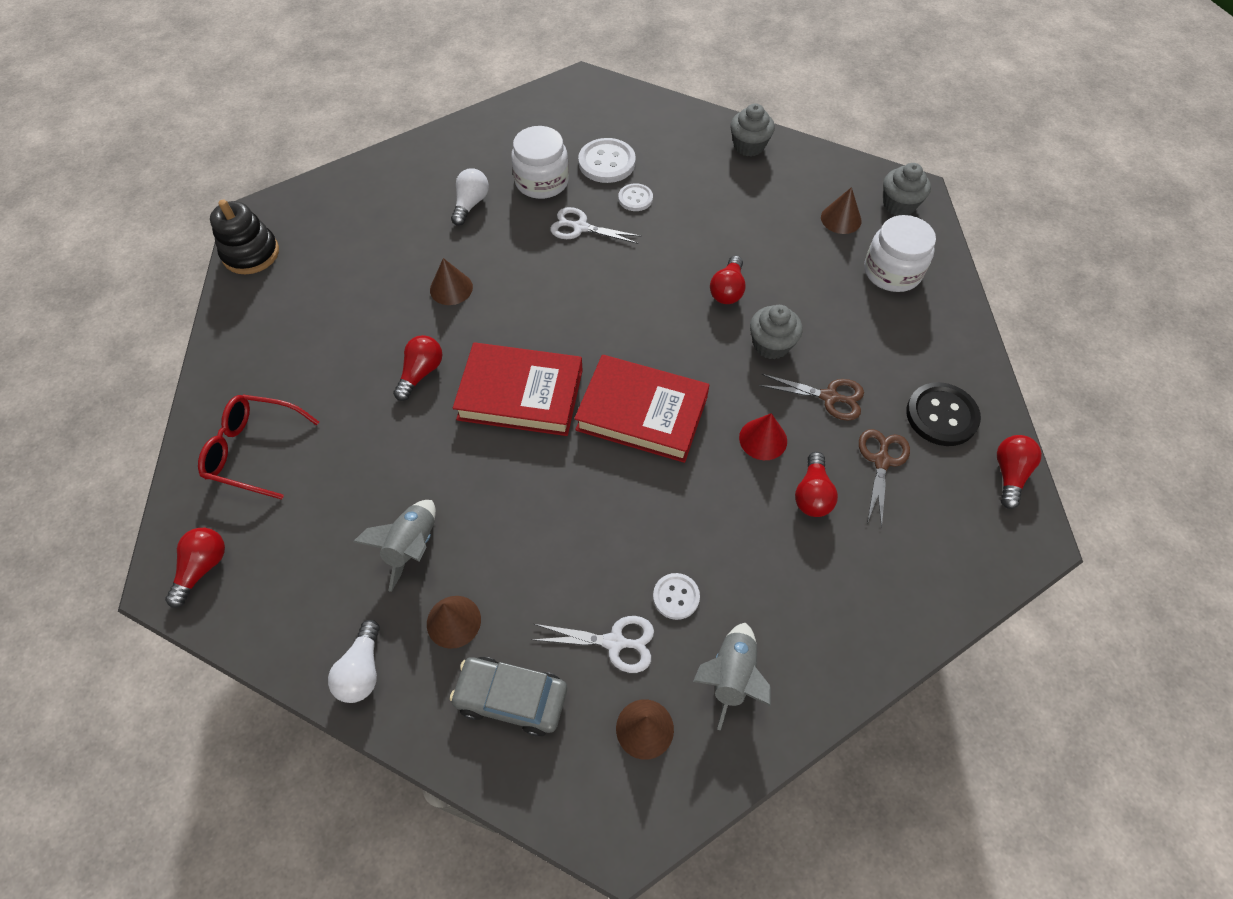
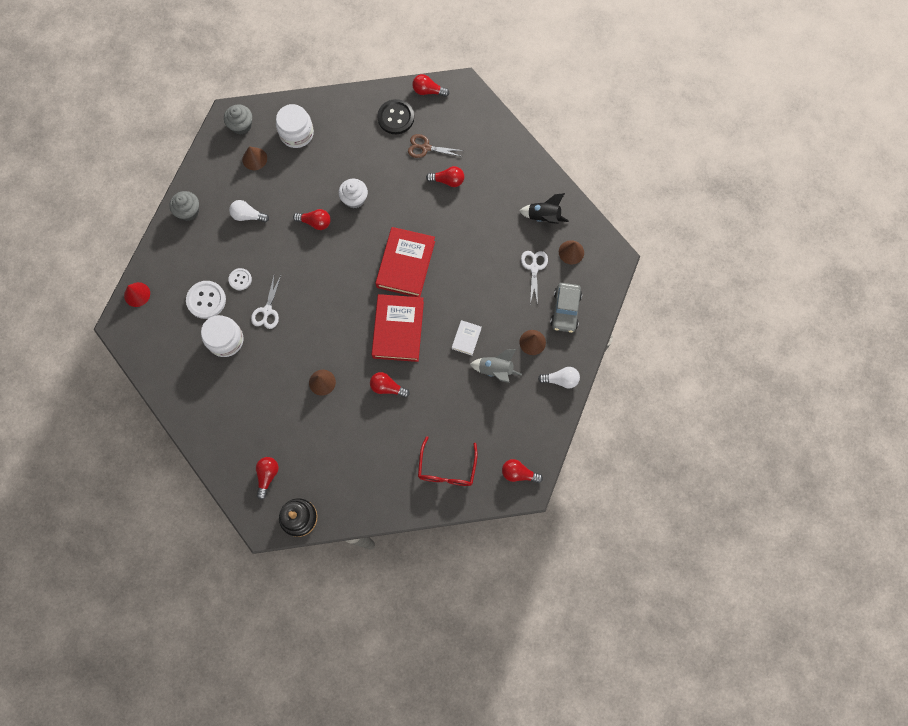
camera: 95 degrees left, 15 degrees up
(325, 221) = (267, 476): none -> red light bulb
(470, 204) = (248, 383): white light bulb -> white light bulb (248, 216)
(484, 500) = (466, 338): none -> white book
(676, 597) = (509, 242): white button -> none
(731, 676) = (543, 217): grey rocket -> black rocket
(763, 439) = (417, 203): red cone -> red cone (137, 294)
(771, 345) = (354, 199): grey cupcake -> white cupcake
(829, 397) = (388, 170): brown scissors -> none

